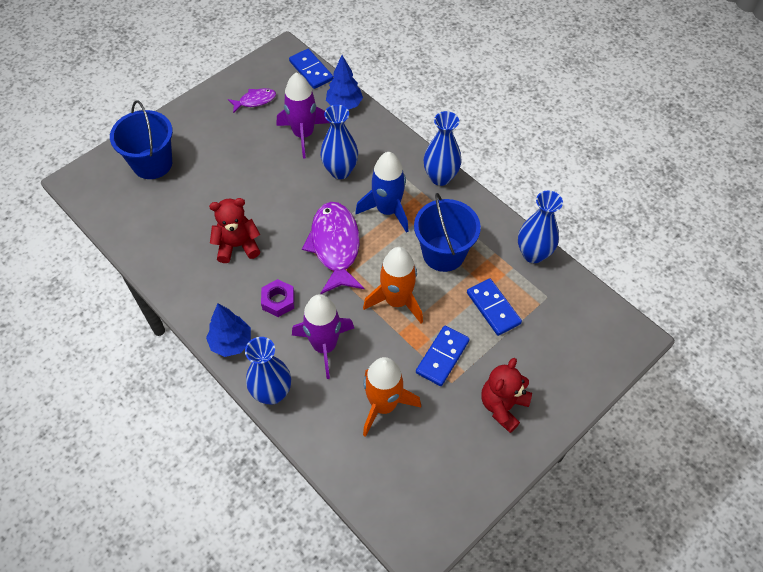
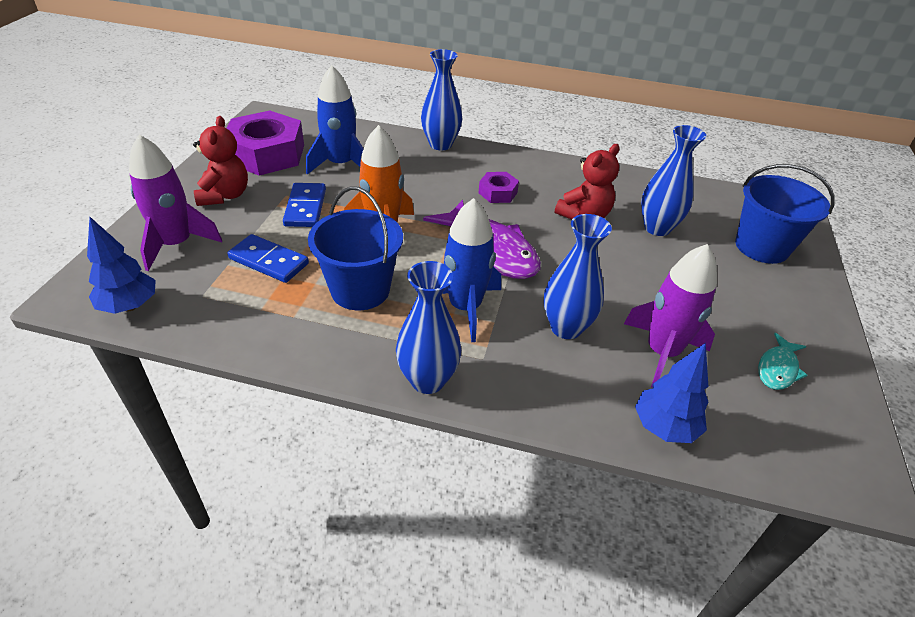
camera: 145 degrees right, 15 degrees down
(231, 343) = (505, 158): blue tree -> blue tree (130, 306)
(255, 101) = (777, 369): purple fish -> turquoise fish
(311, 70) = (781, 465): blue domino -> none
(324, 346) = (425, 180): purple rocket -> purple rocket (176, 244)
(383, 405) = (341, 164): orange rocket -> blue rocket
(444, 458) = (266, 154): none -> purple nut
(533, 254) = (237, 335): blue vase -> blue vase (657, 228)

